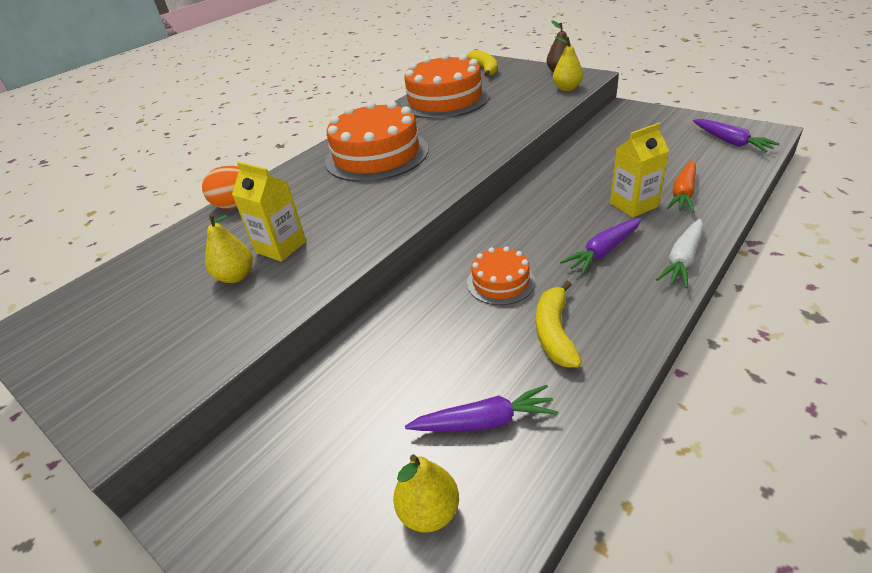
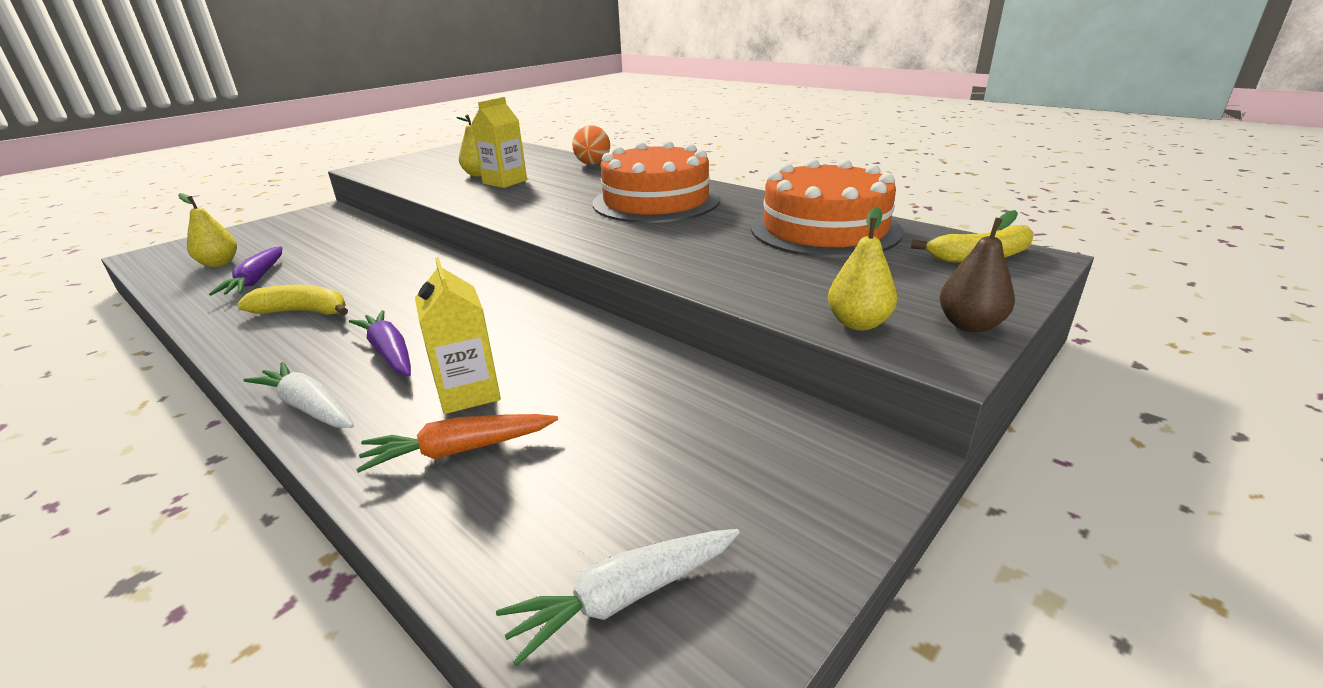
camera: 90 degrees right, 10 degrees down
(500, 282) = (405, 291): orange cake -> none
(683, 193) = (459, 450): orange carrot -> orange carrot turned 45 degrees counterclockwise
(731, 142) = (624, 597): purple carrot -> white carrot

